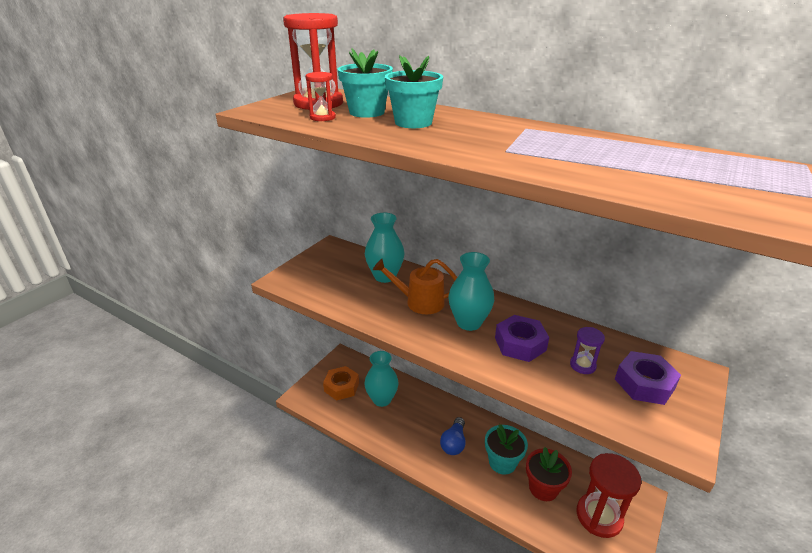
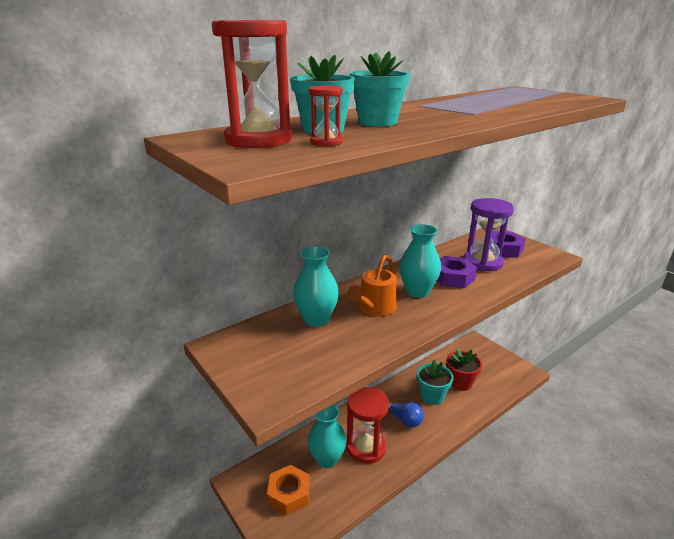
camera: 70 degrees left, 5 degrees down
(582, 365) = (483, 262): purple hourglass -> purple hourglass, size x2.08
(599, 516) = (488, 365): red hourglass -> red hourglass (366, 448)

